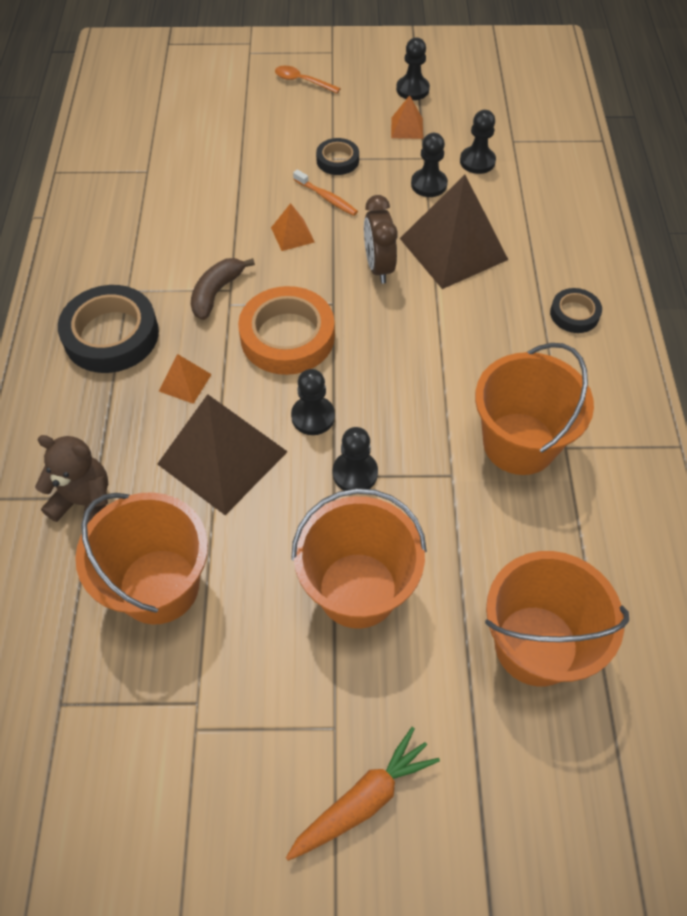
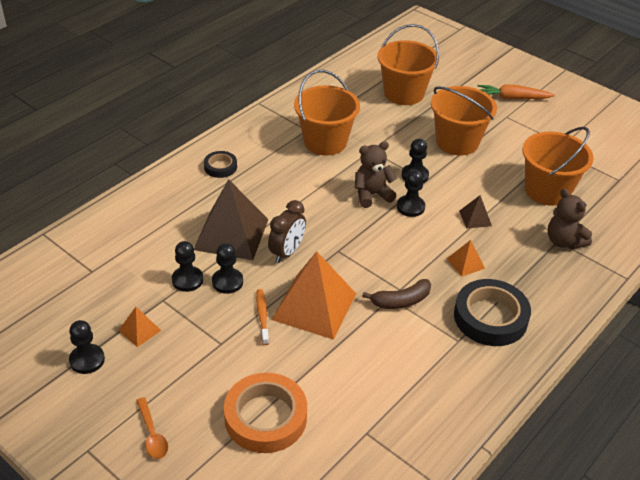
camera: 140 degrees left, 15 degrees down
(222, 457) = (475, 218): brown pyramid -> brown pyramid, size x0.45
(287, 336) = (383, 250): orange tape -> orange tape (265, 417)
(292, 234) = (314, 306): orange pyramid -> orange pyramid, size x2.23
(337, 160) = (220, 339): black tape -> none
(374, 401) = (372, 195): none -> brown teddy bear
(477, 161) = (135, 273): black pawn -> black pawn (227, 282)

